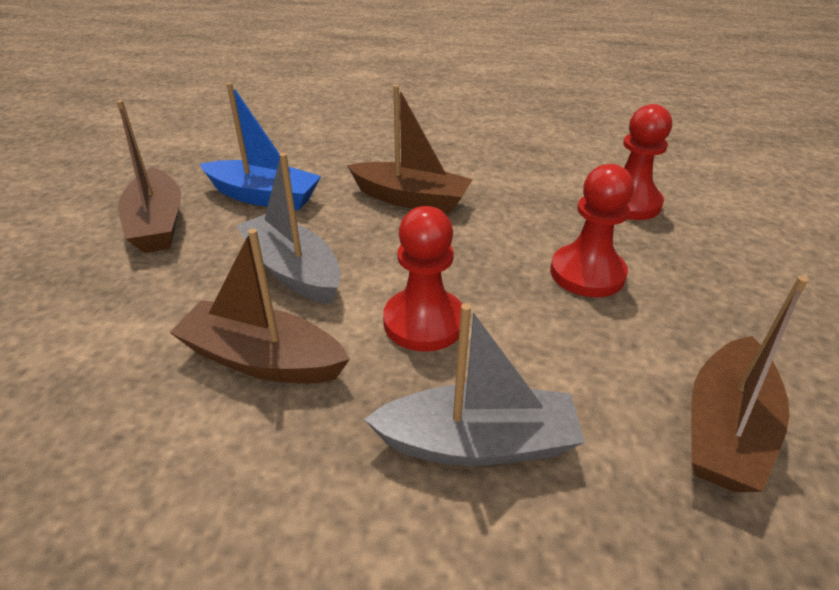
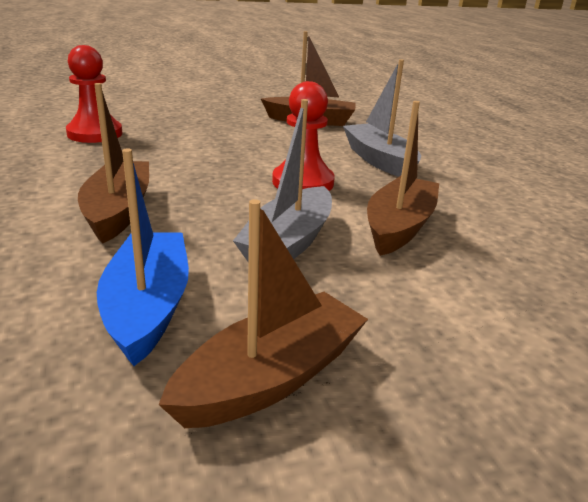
camera: 115 degrees left, 10 degrees down
(263, 359) = (399, 227): brown boat -> brown boat turned 150 degrees counterclockwise
(587, 273) = (205, 143): red pawn -> none

